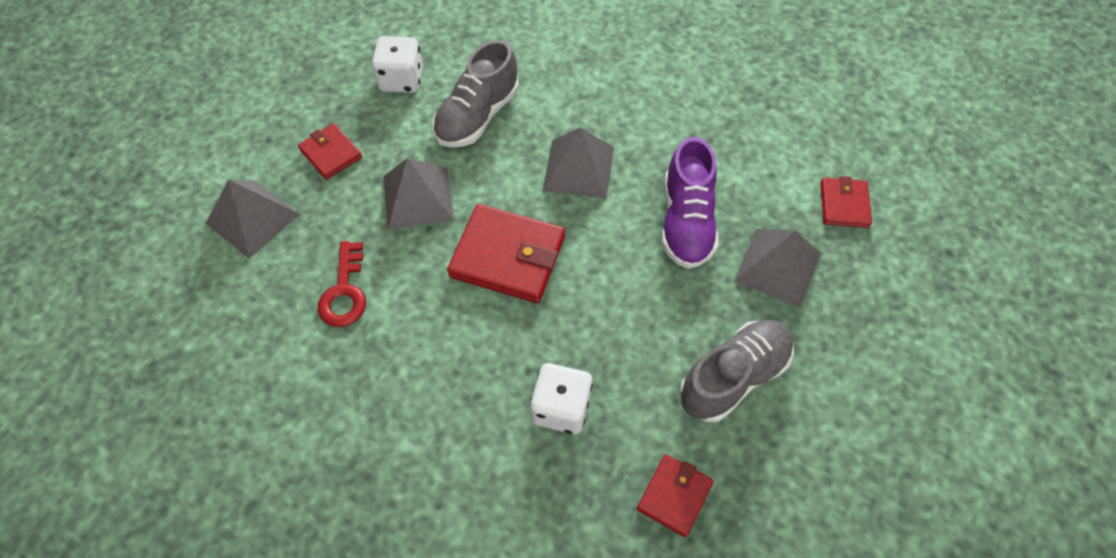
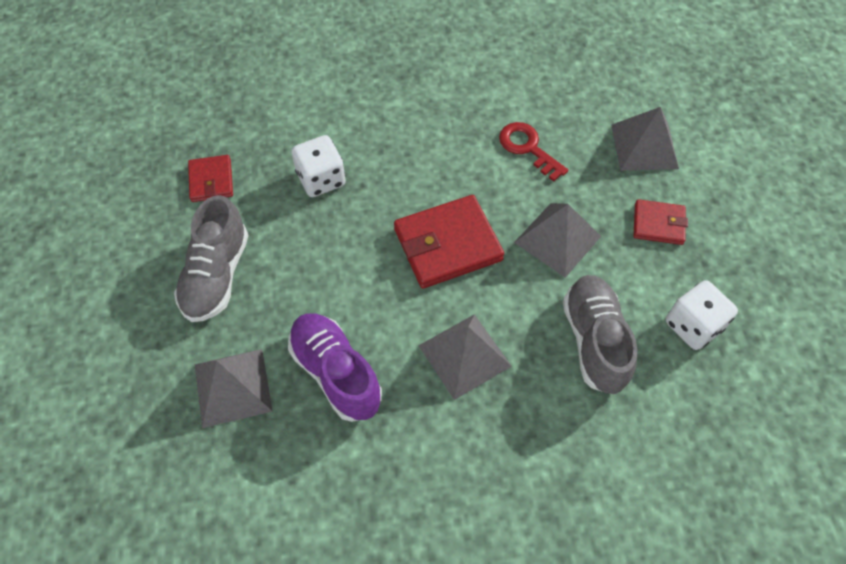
camera: 140 degrees right, 0 degrees up
(844, 205) = (205, 498): red wallet -> none

